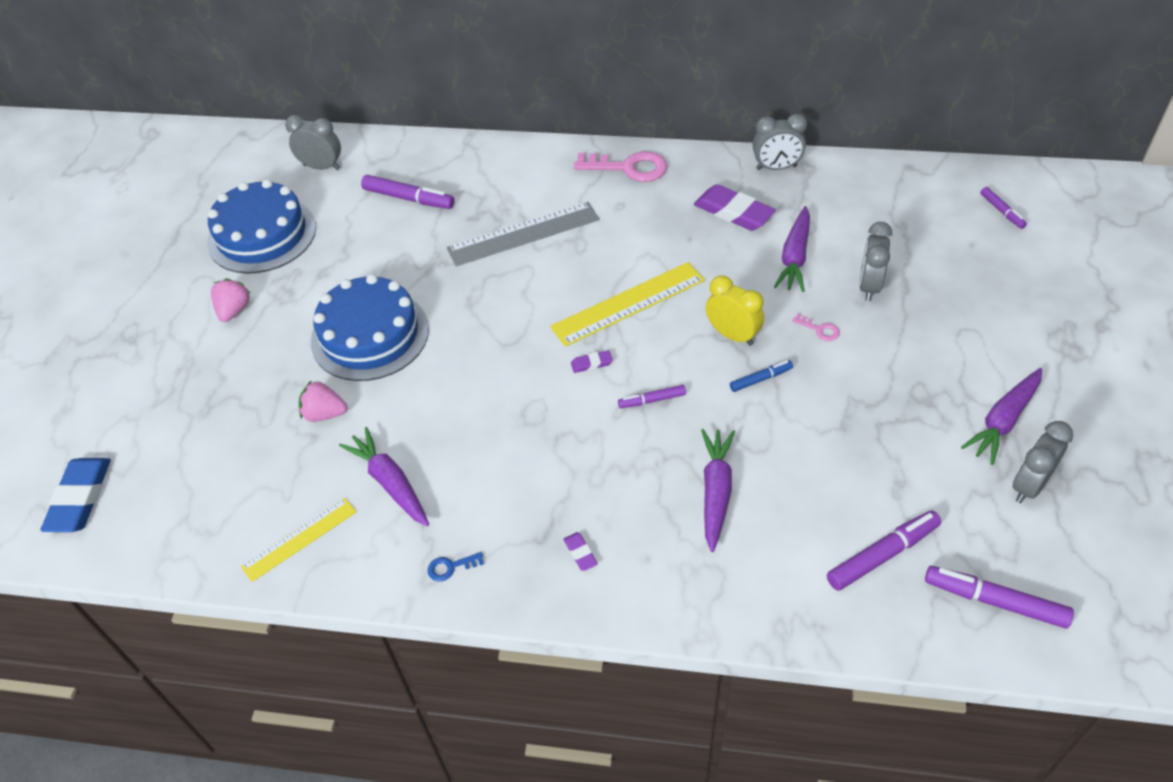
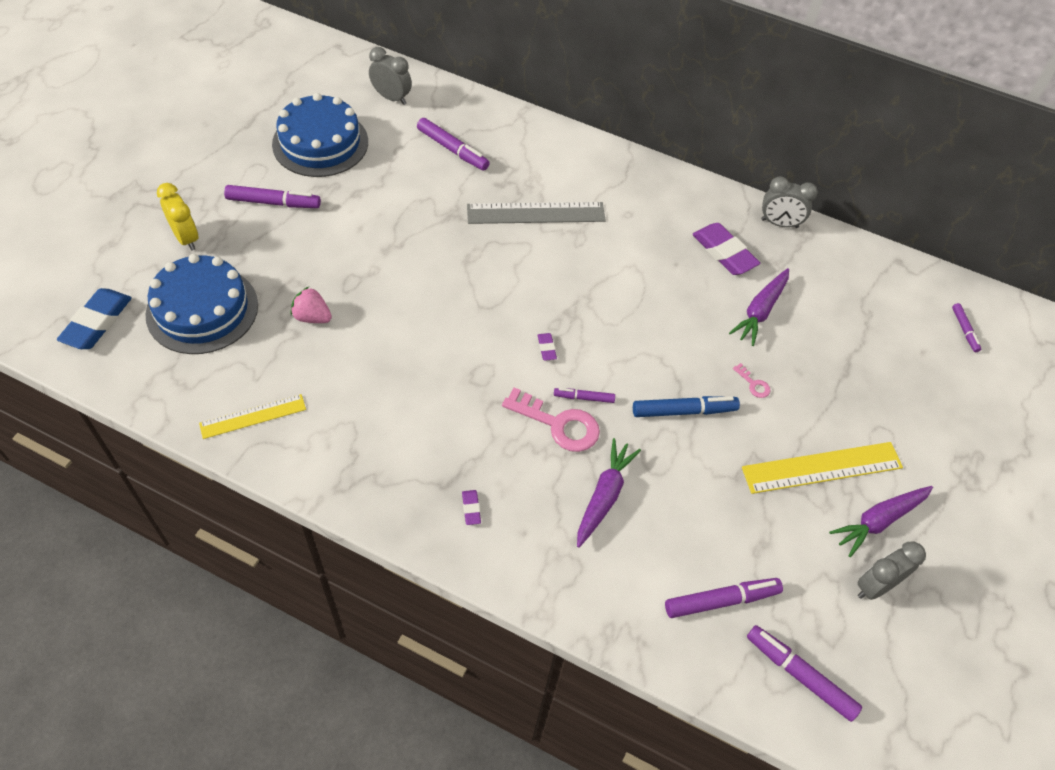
camera: 10 degrees right, 5 degrees up
(234, 310) = (273, 202): pink strawberry -> purple marker
(370, 335) = (374, 261): blue cake -> blue cake (202, 309)
(390, 483) = (342, 394): purple carrot -> none
(450, 567) = (362, 483): blue key -> none
(591, 364) = (546, 348): purple eraser -> purple eraser turned 75 degrees clockwise
(628, 304) = (599, 305): yellow ruler -> yellow ruler (822, 467)
(629, 168) = (650, 182): pink key -> pink key (559, 424)
(732, 335) = (676, 363): yellow clock -> yellow clock (186, 238)
(760, 379) = (684, 411): blue marker -> blue marker, size x1.73
(869, 286) = (814, 359): grey clock -> none

